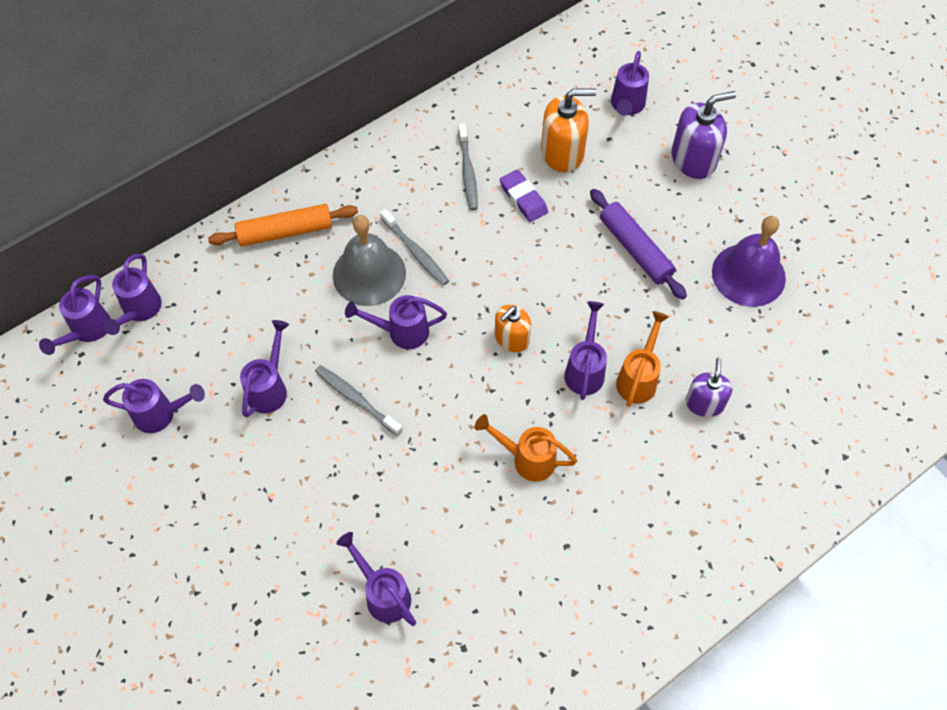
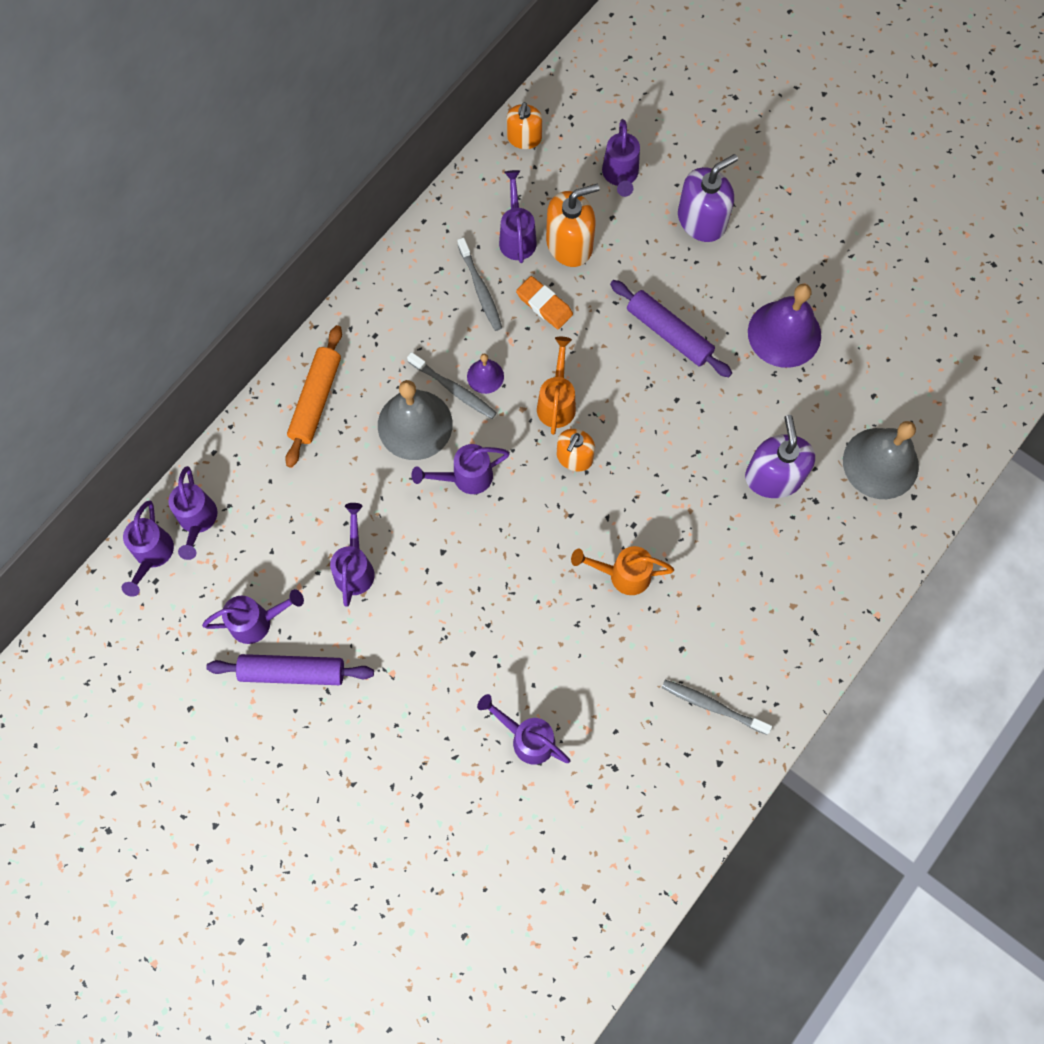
camera: 15 degrees left, 10 degrees up
(176, 469) = (292, 672): none -> purple rolling pin
(285, 232) = (316, 400): orange rolling pin -> orange rolling pin turned 45 degrees counterclockwise
(356, 399) = (443, 558): grey toothbrush -> grey toothbrush (713, 706)
(448, 247) = (485, 376): none -> purple bell
(523, 198) = (544, 305): purple eraser -> orange eraser
(547, 57) = (524, 138): none -> orange soap dispenser
(585, 369) = (653, 471): purple watering can -> purple watering can (517, 236)
(638, 378) = (706, 467): orange watering can -> orange watering can (557, 402)
(704, 403) = (773, 477): purple soap dispenser -> purple soap dispenser, size x1.54
(817, 416) = (880, 463): none -> grey bell

